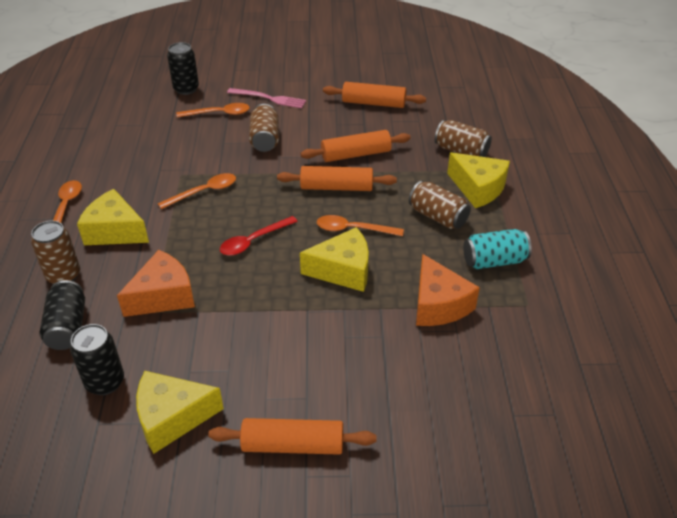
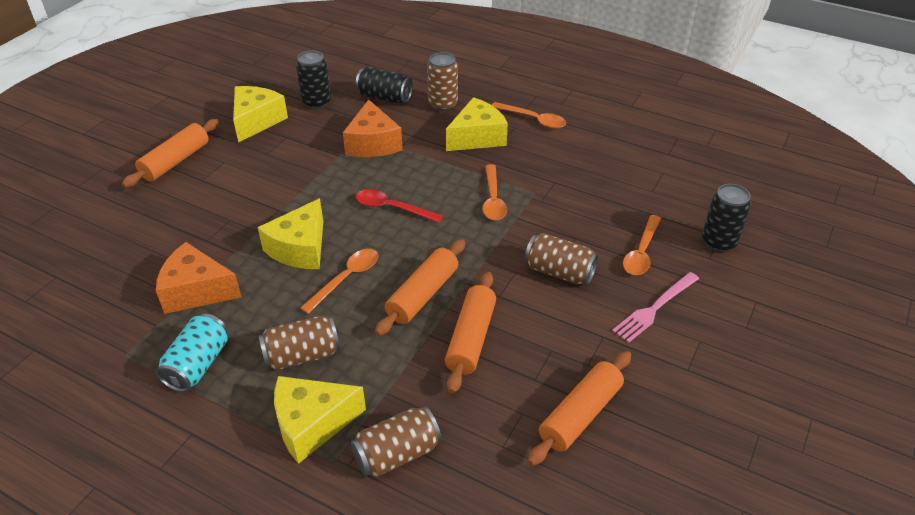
camera: 120 degrees right, 0 degrees up
(253, 241) = (392, 208): red spoon -> red spoon turned 60 degrees counterclockwise

